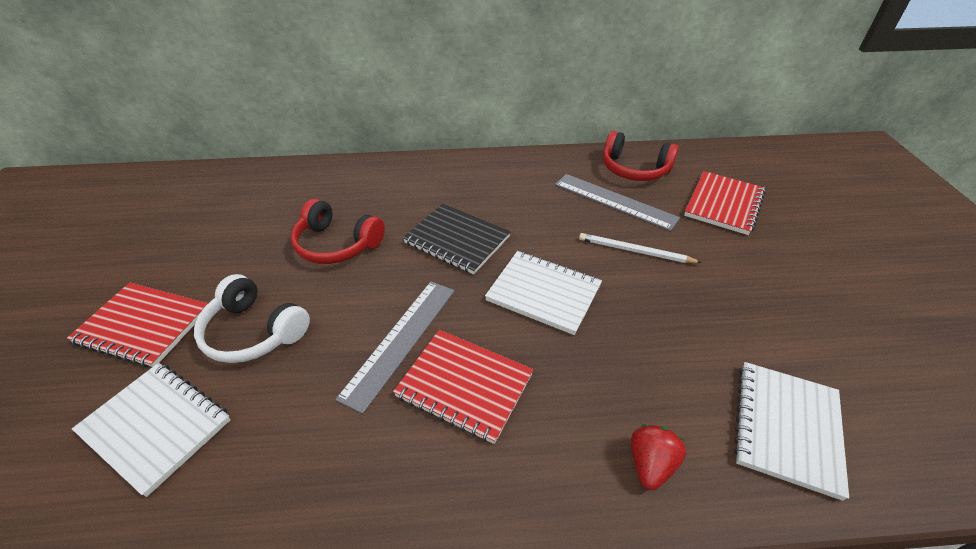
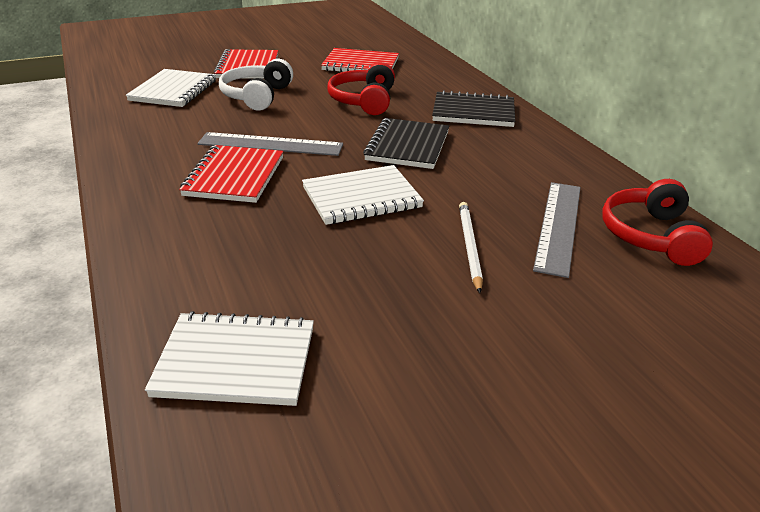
camera: 70 degrees right, 10 degrees down
(411, 184) = (473, 112): none -> black notebook
(543, 293) = (361, 198): white notebook -> white notebook turned 60 degrees clockwise
(650, 464) = (175, 272): red strawberry -> none
(723, 204) = (644, 319): red notebook -> red notebook (360, 64)

